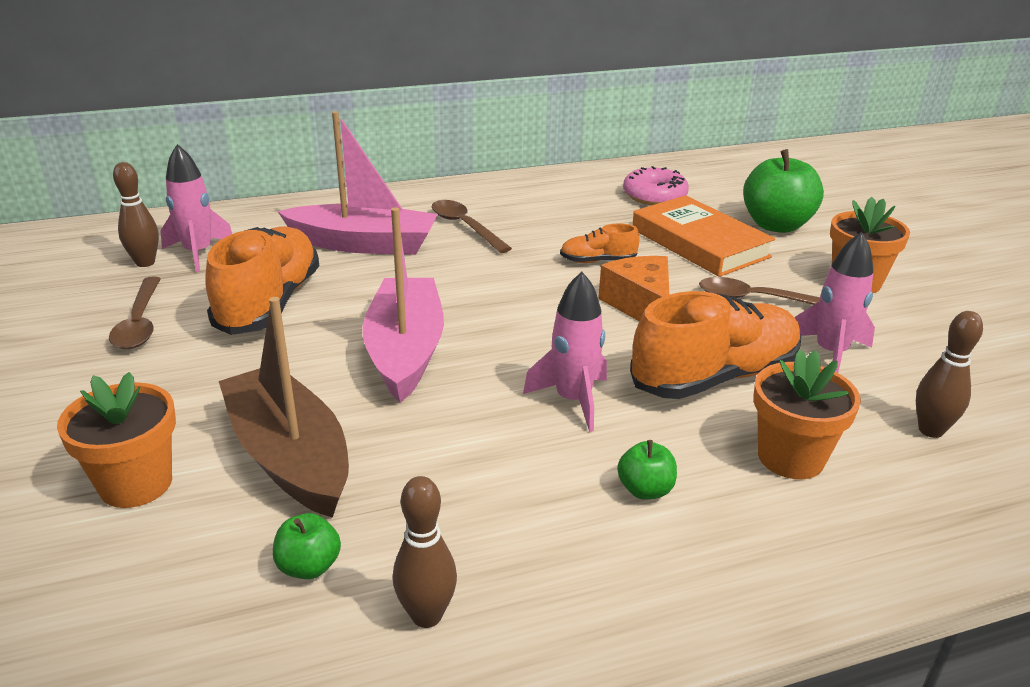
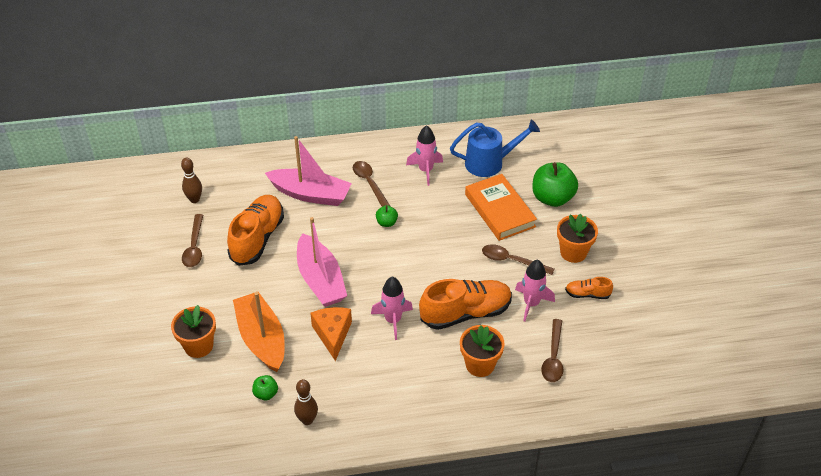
camera: 10 degrees right, 15 degrees up
(198, 253) = (222, 194): pink rocket -> pink rocket (425, 170)
(289, 456) = (262, 339): brown boat -> orange boat
(405, 351) = (320, 280): pink boat -> pink boat turned 150 degrees clockwise
(598, 261) = (436, 221): orange shoe -> orange shoe (587, 294)
(641, 305) = (447, 259): orange cheese -> orange cheese (333, 334)
(645, 490) = (409, 374): green apple -> green apple (386, 223)
(654, 196) = (490, 163): pink donut -> blue watering can
(930, 430) = (553, 357): brown bowling pin -> brown spoon

